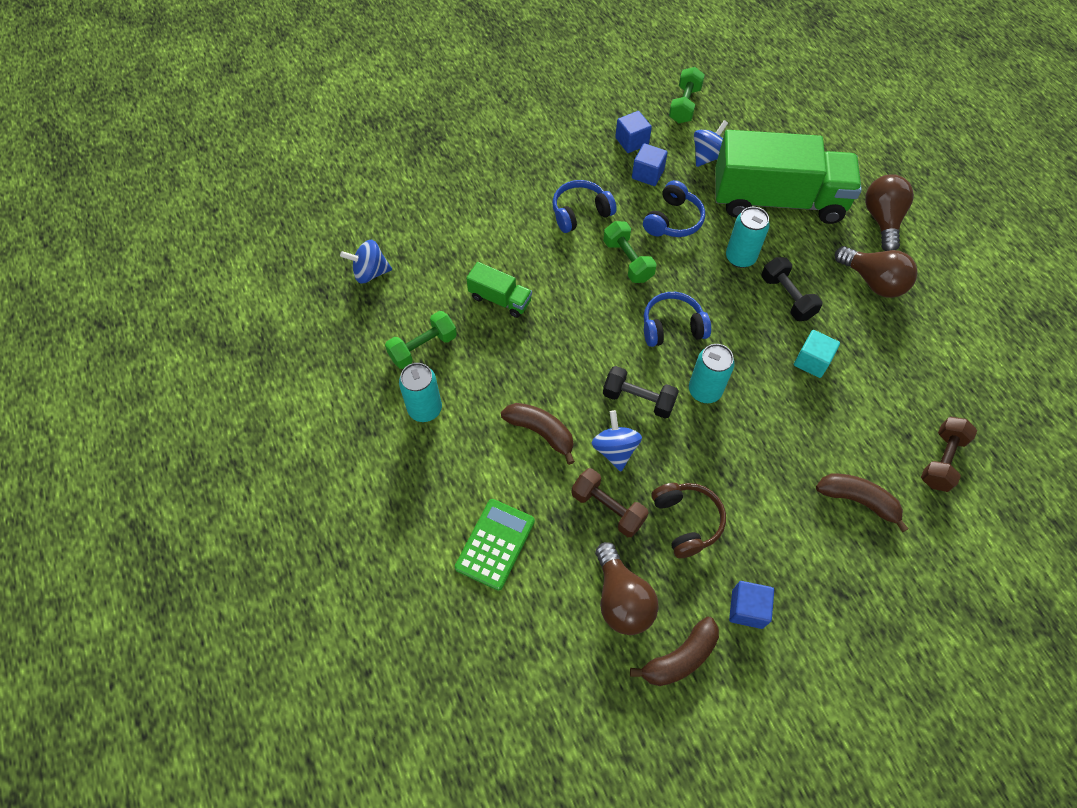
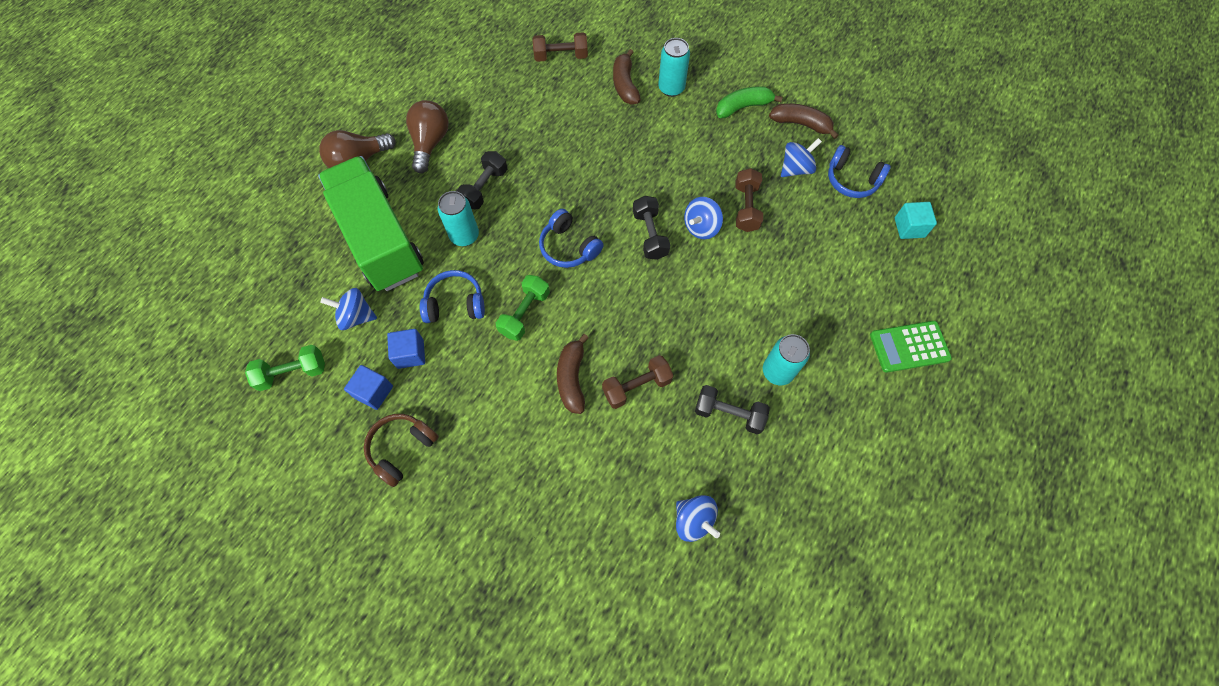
camera: 125 degrees left, 5 degrees up
(423, 347) = (729, 414): green dumbbell -> black dumbbell
(495, 544) = (828, 256): green calculator -> green calculator (909, 347)
(500, 299) = (636, 386): green truck -> brown dumbbell
(541, 432) = (727, 280): brown banana -> brown banana (572, 378)
(580, 213) = (496, 382): blue headphones -> blue headphones (852, 180)
(621, 599) = (796, 169): brown light bulb -> blue spinning top
(686, 521) = (716, 162): brown headphones -> brown headphones (402, 449)
(704, 391) = (609, 199): turquoise can -> turquoise can (671, 88)
(747, 609) = (743, 107): blue cube -> green banana
(812, 361) = (534, 149): turquoise cube -> turquoise cube (909, 227)

